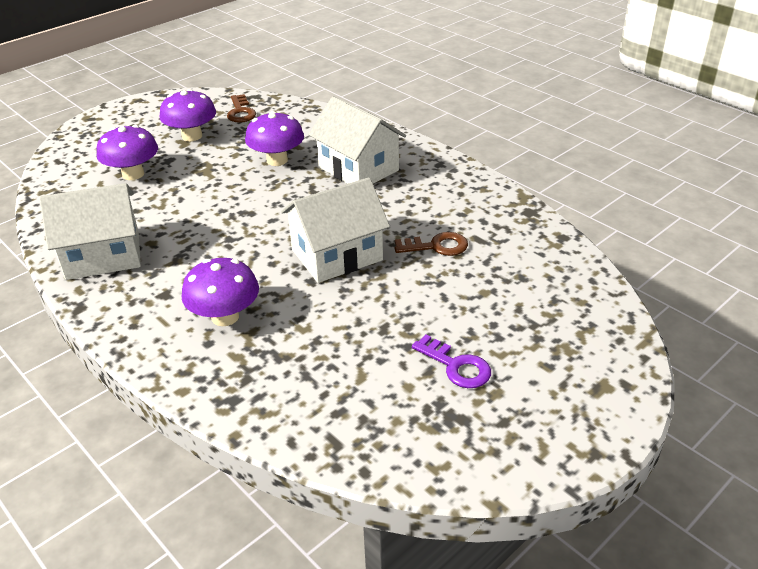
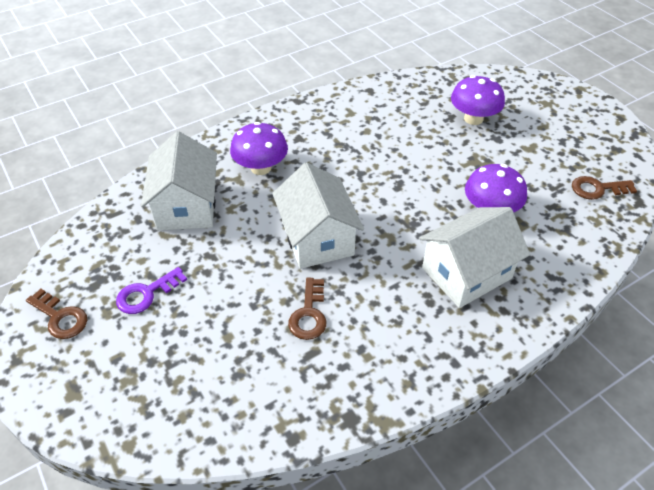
camera: 100 degrees right, 10 degrees up
(103, 255) = (356, 108): white house -> white house (187, 206)
(192, 136) = (543, 153): purple mushroom -> none
(520, 434) = (60, 317): none -> brown key

